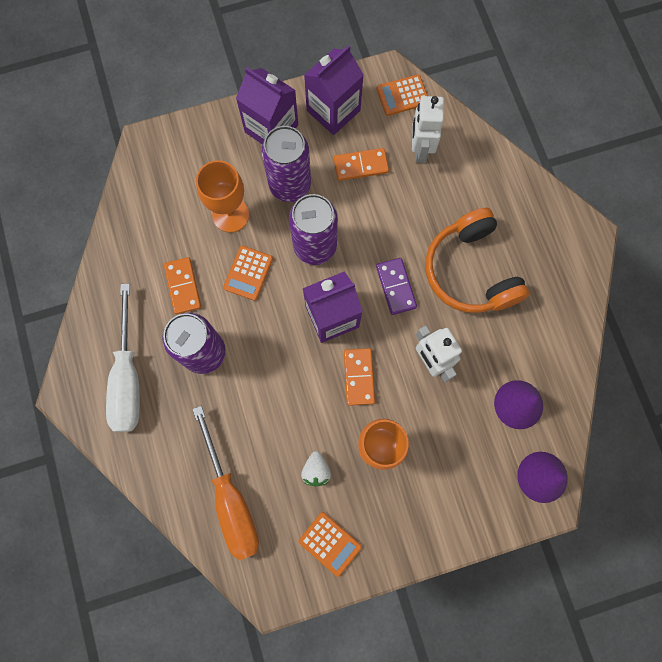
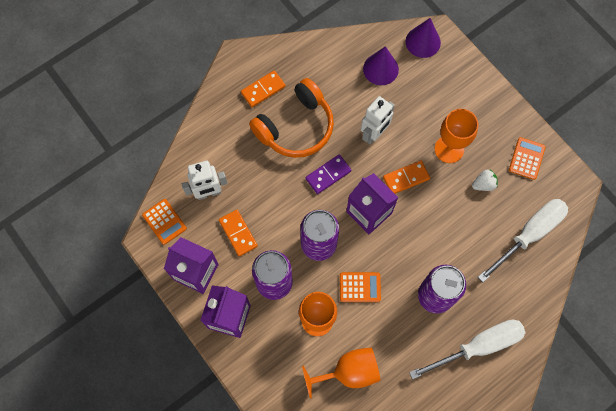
camera: 110 degrees left, 5 degrees down
(162, 228) = (349, 372): none -> orange goblet
(183, 286) = (390, 334): orange domino -> orange domino (263, 89)
(231, 499) = (529, 234): orange screwdriver -> white screwdriver

